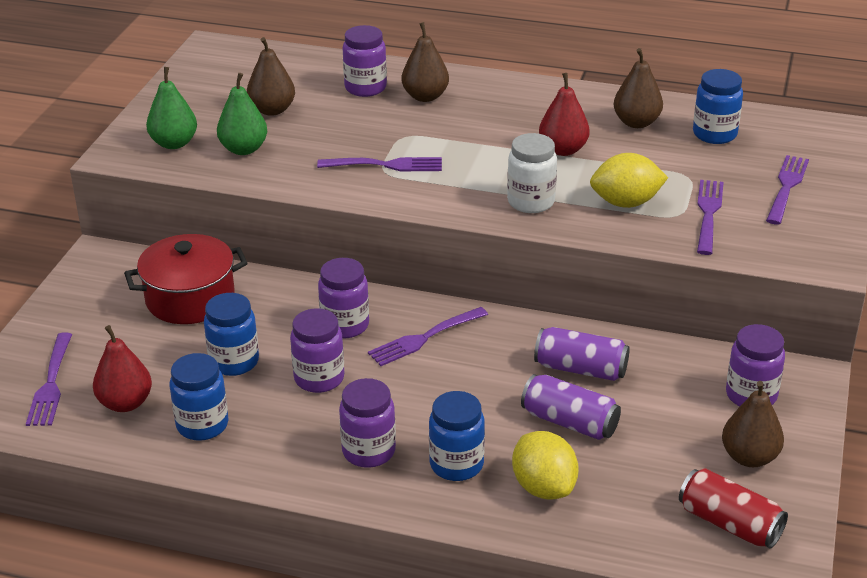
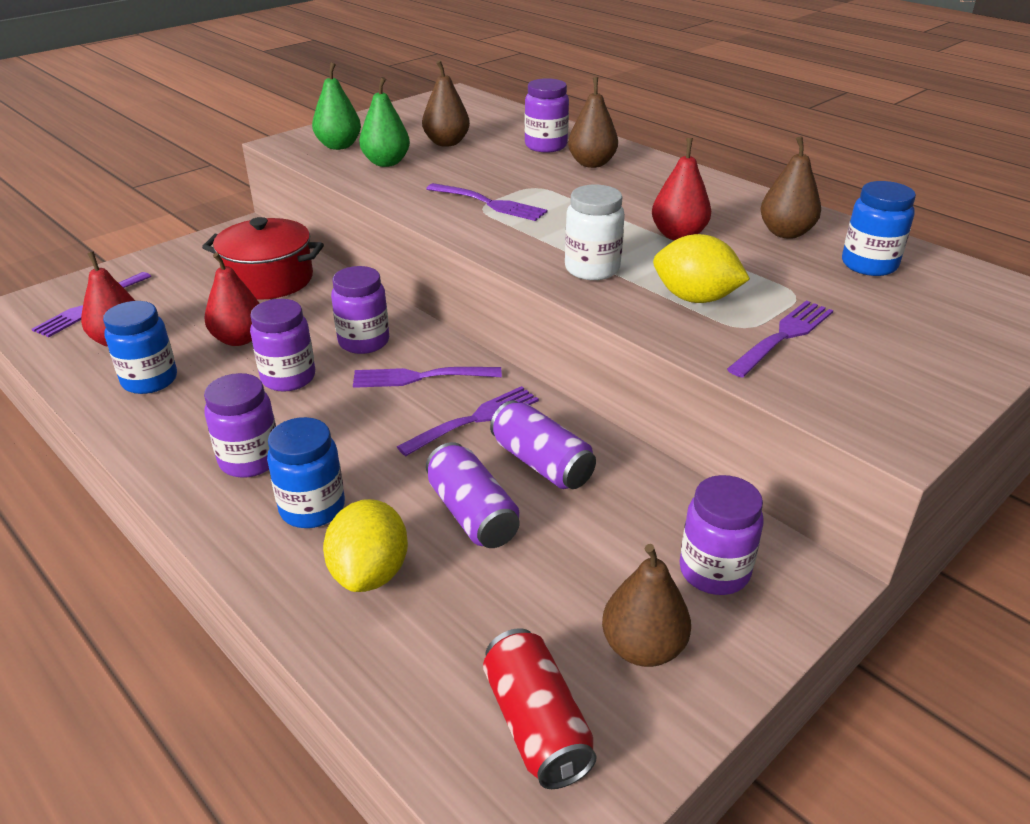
camera: 30 degrees right, 0 degrees up
(234, 362) = (239, 339): blue jar -> red pear
(787, 187) = (914, 339): purple fork -> purple fork (475, 420)

